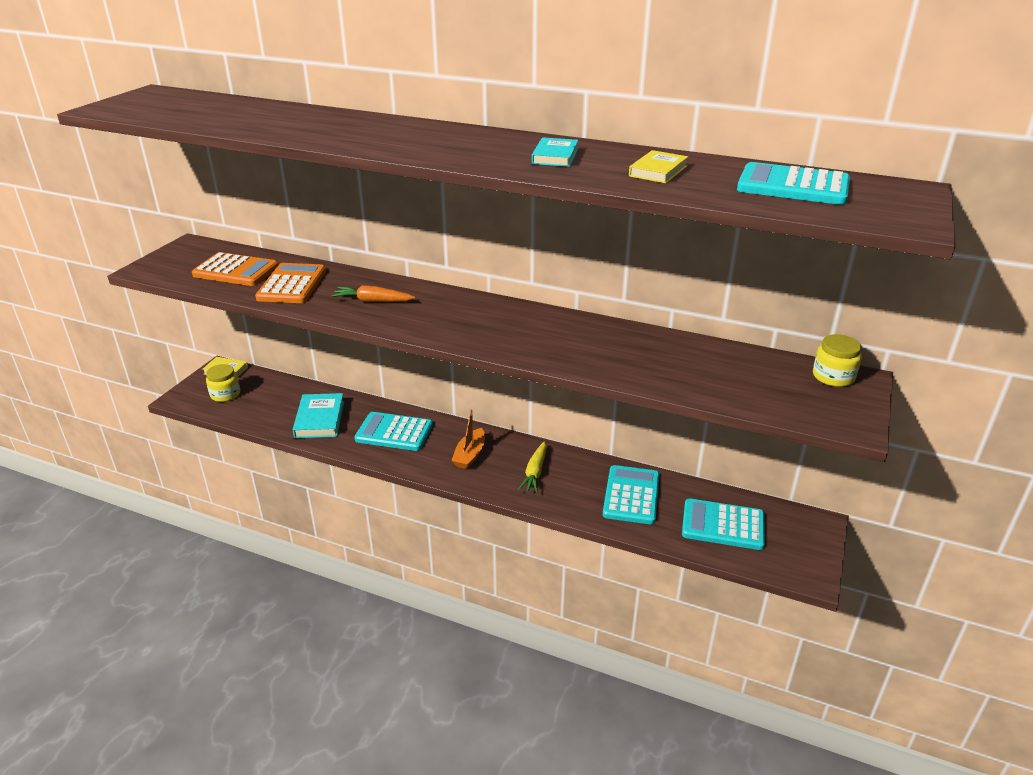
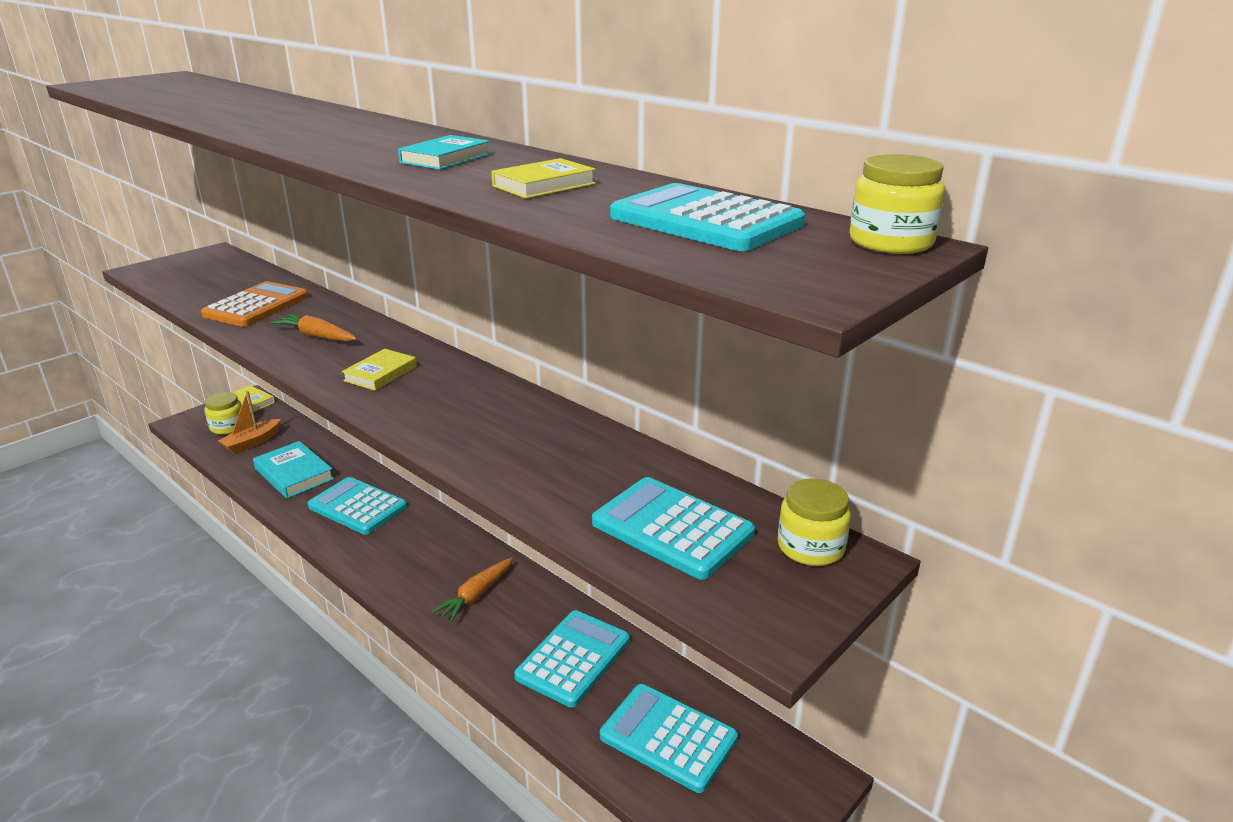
camera: 20 degrees right, 5 degrees down
(236, 271) = (221, 284): orange calculator -> none
(319, 419) = (294, 474): turquoise book -> turquoise book turned 60 degrees counterclockwise
(456, 321) = (380, 374): none -> yellow book
(470, 455) = (418, 554): orange boat -> orange boat (252, 442)
(535, 472) = (476, 595): yellow carrot -> orange carrot
(750, 383) = (672, 528): none -> turquoise calculator
(905, 188) = (891, 242): none -> yellow jar

